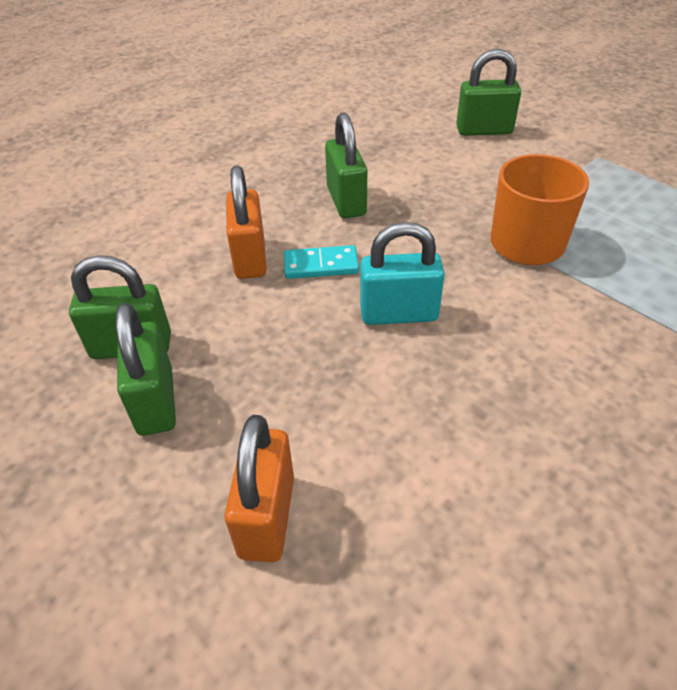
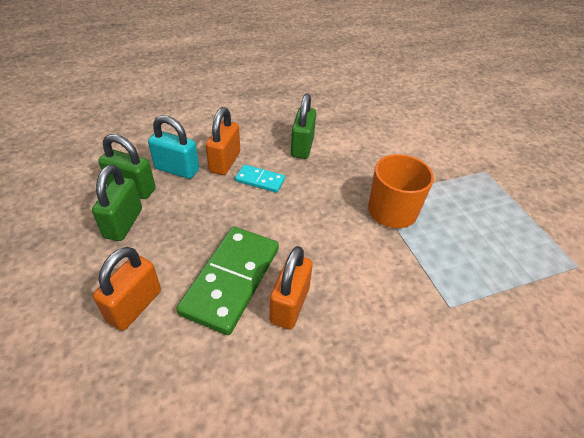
camera: 20 degrees right, 0 degrees up
(384, 417) = (231, 280): none -> green domino
(399, 314) = (282, 225): turquoise padlock -> turquoise padlock (177, 169)
(484, 130) = (421, 129): green padlock -> none
(490, 416) = (290, 305): none -> orange padlock

